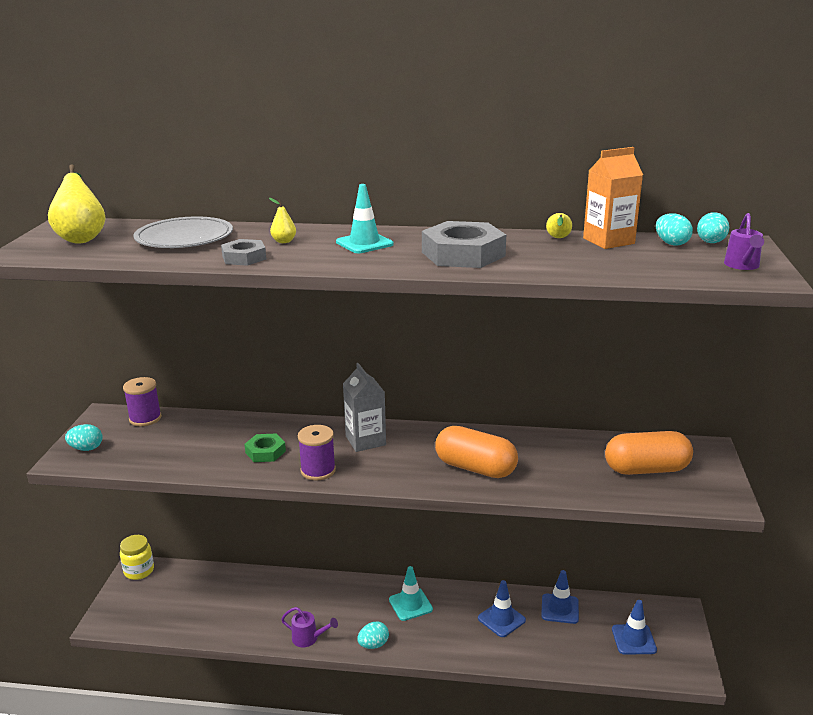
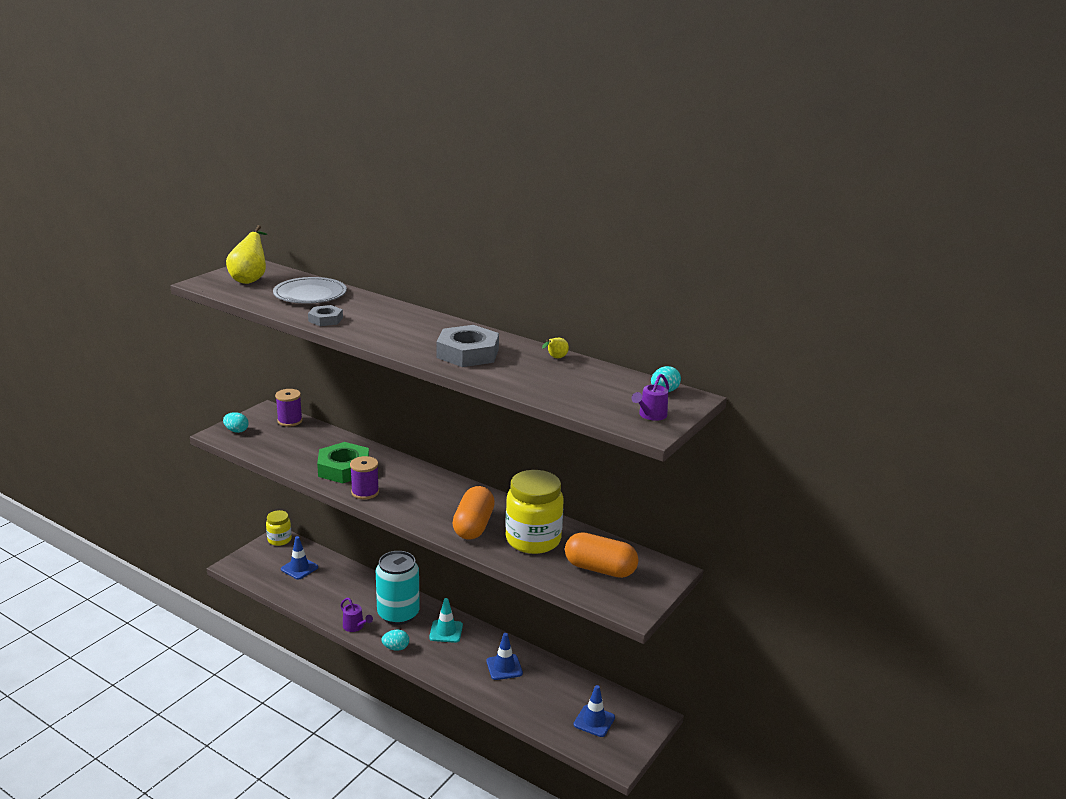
camera: 25 degrees right, 0 degrees up
(265, 452) = (344, 468): green nut -> green nut, size x1.80
(284, 241) = (367, 313): yellow pear -> none
(344, 605) = (398, 614): none -> turquoise can
(364, 243) = (416, 328): turquoise traffic cone -> none
(365, 440) = (418, 482): grey carton -> none
(475, 468) = (473, 526): orange capsule -> orange capsule turned 45 degrees clockwise
(550, 462) = (533, 540): none -> yellow jar
(560, 609) = (557, 677): blue traffic cone -> blue traffic cone (299, 568)
(608, 241) = (589, 369): orange carton -> none
(671, 243) = (632, 384): turquoise egg -> none

